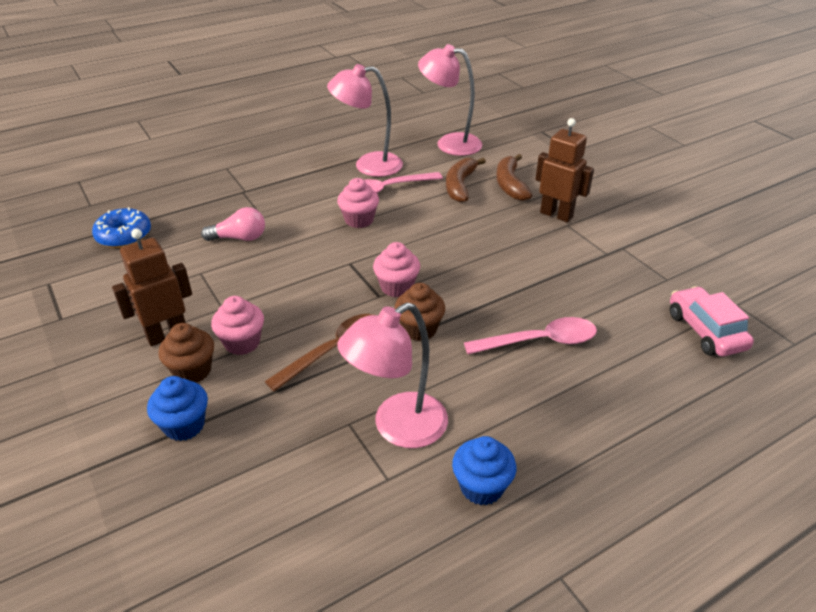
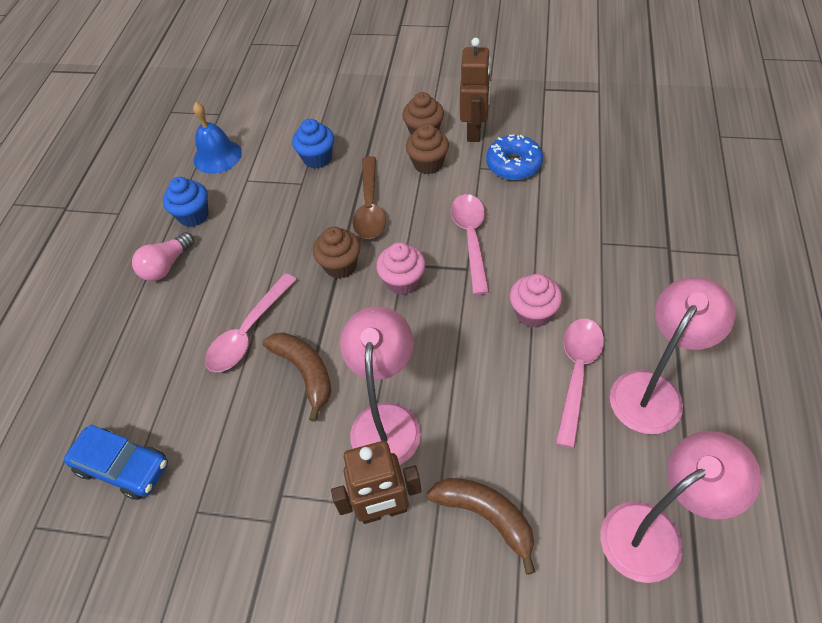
camera: 135 degrees right, 15 degrees up
(124, 236) = (641, 143): blue donut -> blue donut (513, 164)
(184, 425) = (379, 115): blue cupcake -> blue cupcake (317, 158)
(239, 238) = (575, 212): pink light bulb -> pink light bulb (166, 266)
(242, 343) = (428, 164): pink cupcake -> brown cupcake
(317, 274) = (471, 239): none -> pink spoon
(377, 546) = (217, 156): none -> blue bell
(397, 427) = (272, 203): pink lamp -> pink lamp (387, 420)
(460, 186) = (528, 456): brown banana -> brown banana (305, 372)
(705, 331) = (123, 467): pink car -> blue car

